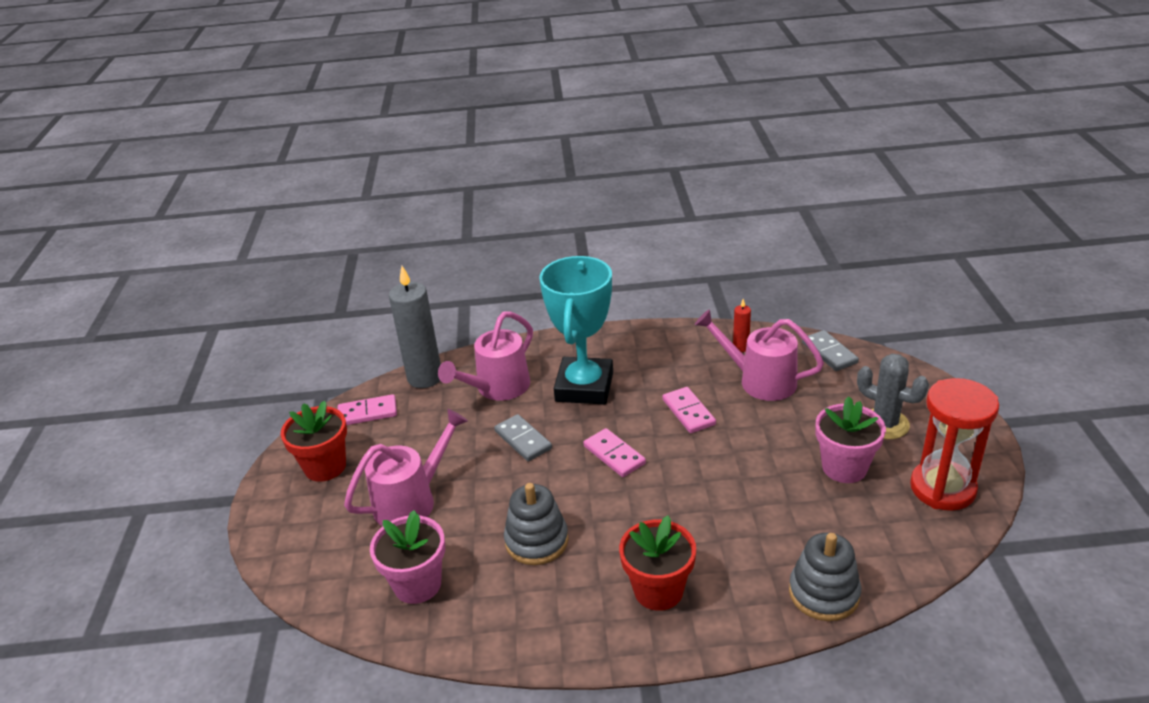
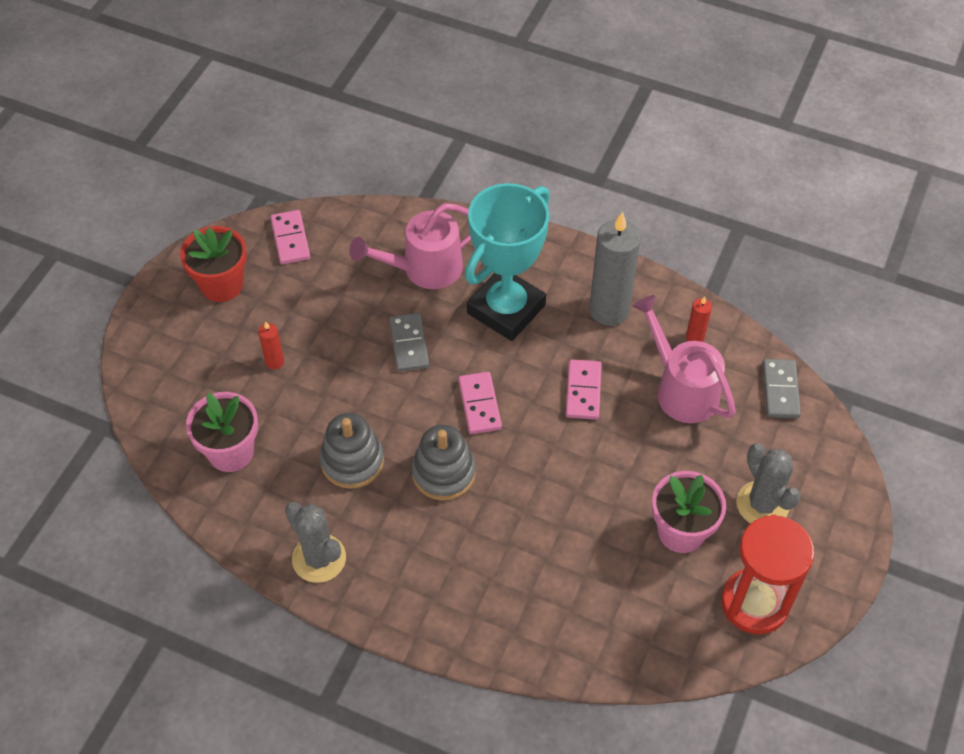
camera: 25 degrees right, 20 degrees up
(367, 413) = (290, 239): pink domino -> pink domino turned 60 degrees clockwise
(412, 500) = (275, 362): pink watering can -> red candle
(425, 378) = (365, 221): grey candle -> grey candle (609, 310)
(562, 629) = (319, 558): none -> grey cactus
(658, 590) = (420, 565): red flower pot -> none
(824, 593) = (557, 645): grey stacking toy -> grey stacking toy (443, 473)

